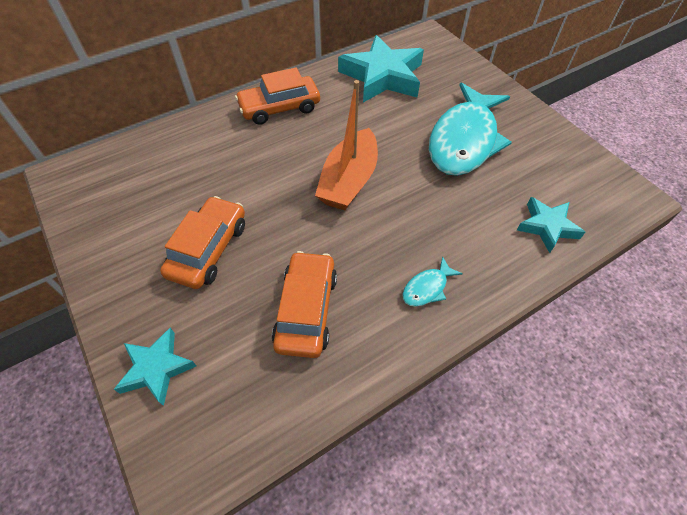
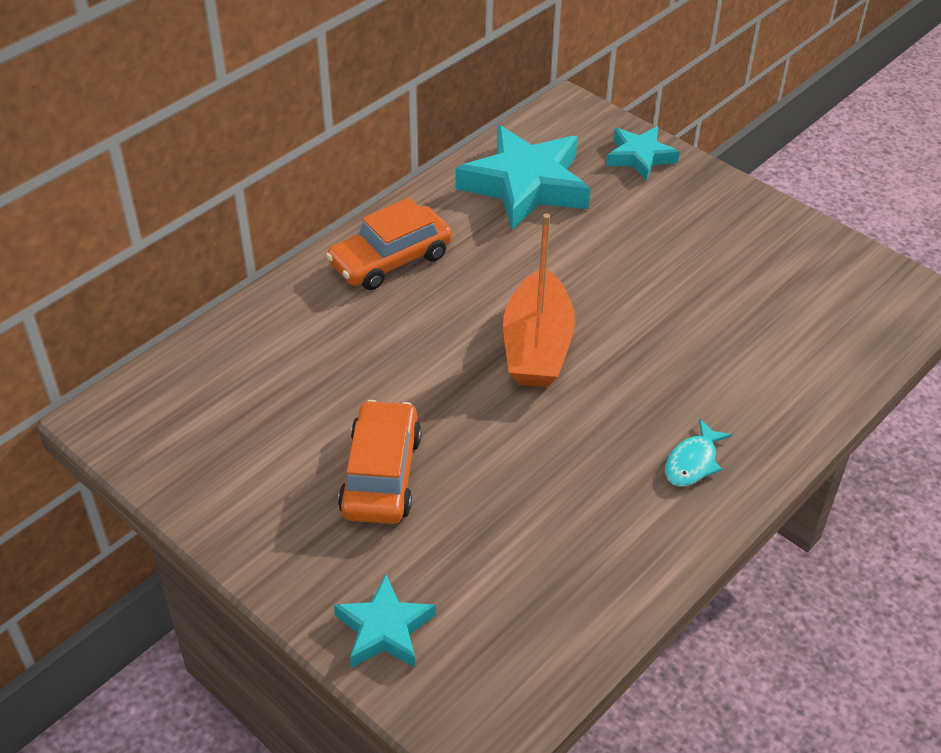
camera: 15 degrees left, 10 degrees down
(306, 310) = (548, 520): orange car -> none
(464, 140) = (676, 260): turquoise fish -> none
(547, 226) = (821, 356): turquoise star -> turquoise star (640, 157)

